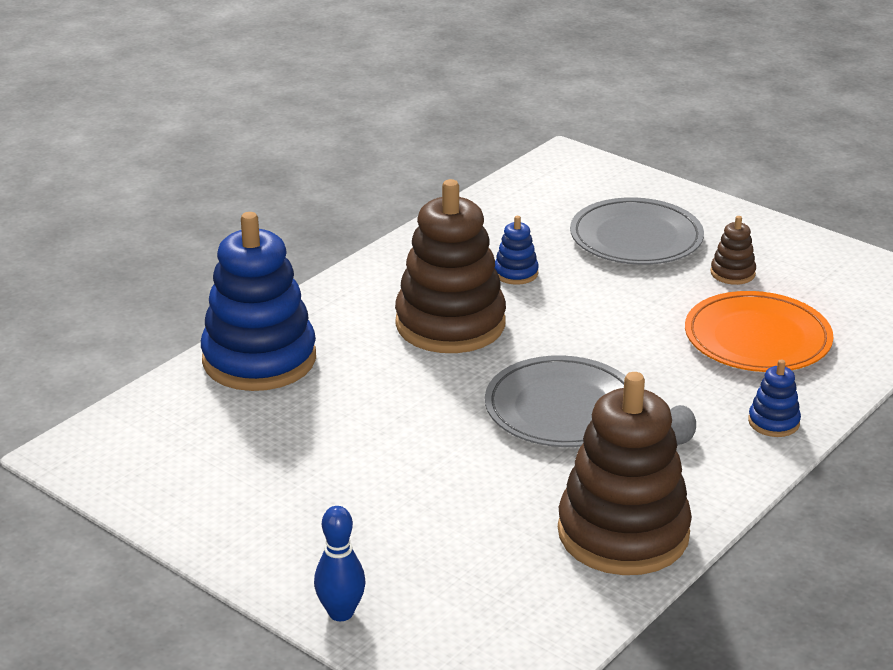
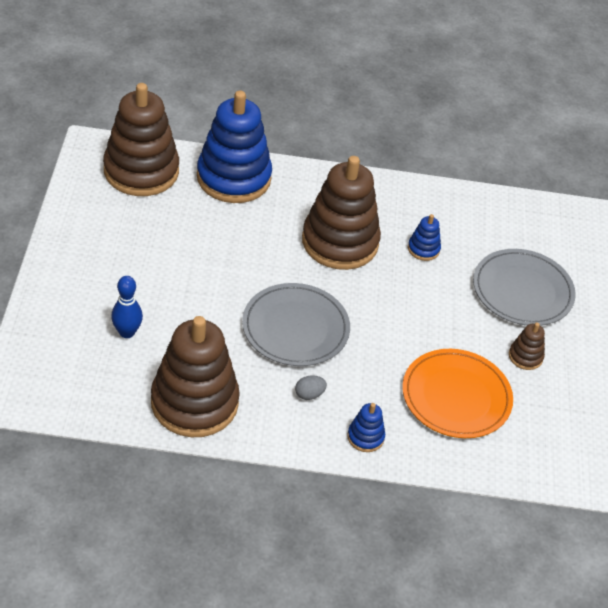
camera: 50 degrees right, 15 degrees up
(164, 428) = (141, 171): none -> brown stacking toy
(341, 613) = (41, 310): blue bowling pin -> blue bowling pin (127, 332)

